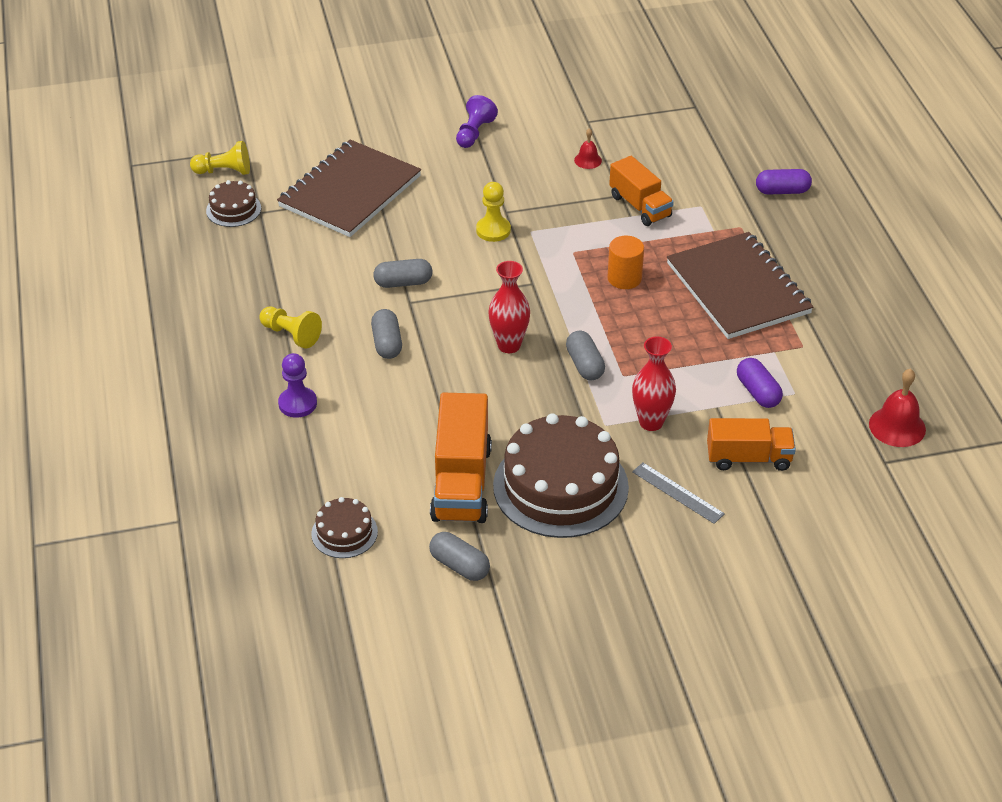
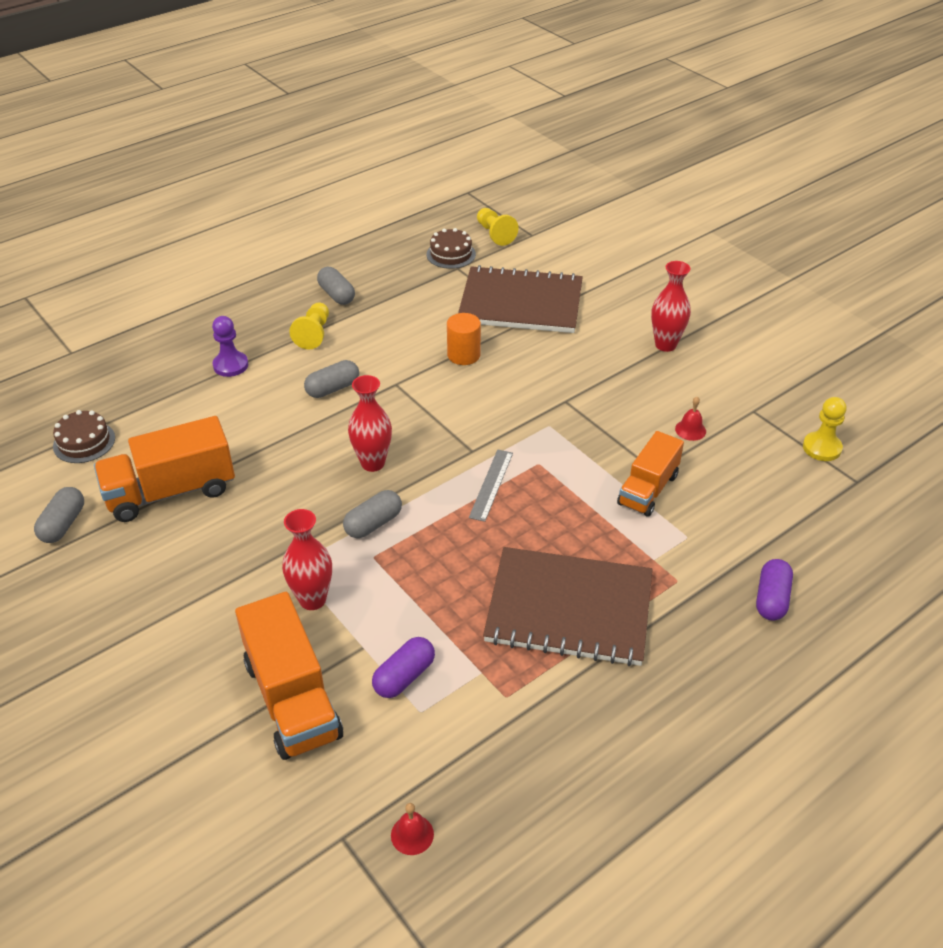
camera: 65 degrees right, 0 degrees up
(403, 283) = (419, 372): grey capsule -> grey capsule (336, 295)
(474, 133) = (665, 345): purple pawn -> red vase
(493, 230) = (531, 401): yellow pawn -> yellow pawn (822, 448)
(560, 486) = (191, 560): brown cake -> none
(624, 278) = (523, 513): orange cylinder -> orange cylinder (463, 355)
(677, 493) = (215, 653): grey ruler -> grey ruler (491, 484)
(738, 288) = (569, 609): brown notebook -> brown notebook turned 60 degrees clockwise
(748, 458) = (292, 699): orange truck -> orange truck, size x1.51
(782, 191) = (771, 599): purple capsule -> purple capsule turned 45 degrees clockwise
(897, 426) = (412, 834): red bell -> red bell, size x0.58

